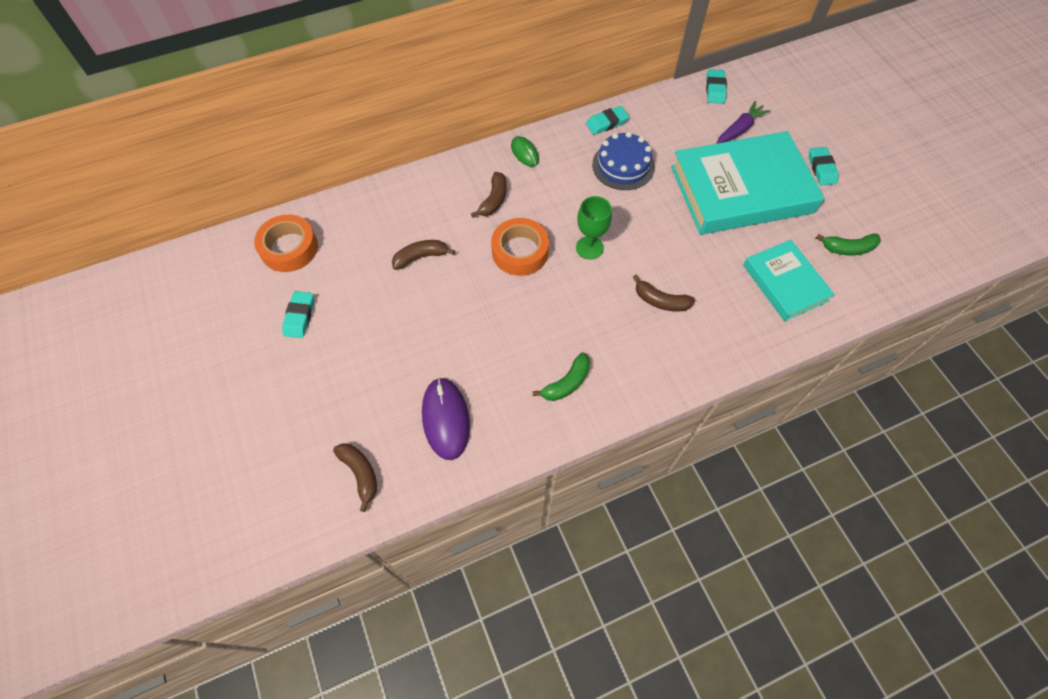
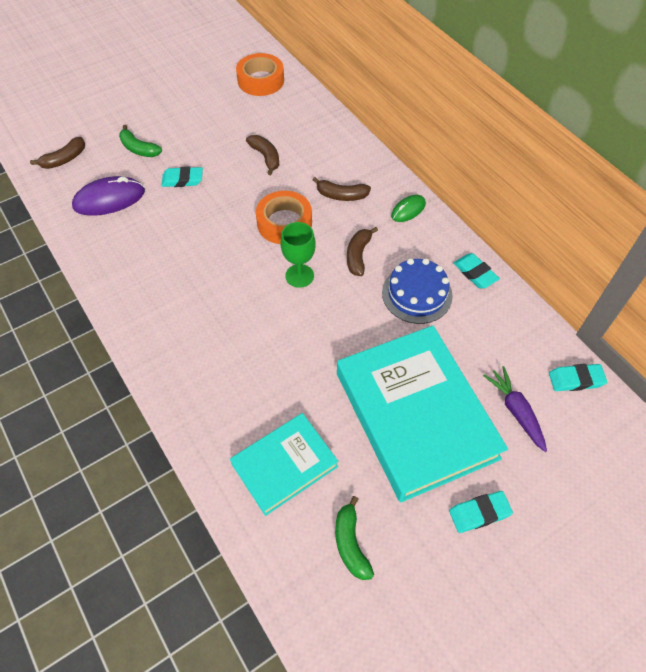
camera: 80 degrees right, 5 degrees down
(299, 316) = (197, 100): turquoise eraser -> turquoise eraser (182, 180)
(566, 383) = (145, 275): green banana -> green banana (139, 149)
(660, 301) = (243, 341): brown banana -> brown banana (358, 255)
(740, 129) = (515, 411): purple carrot -> purple carrot turned 150 degrees counterclockwise

